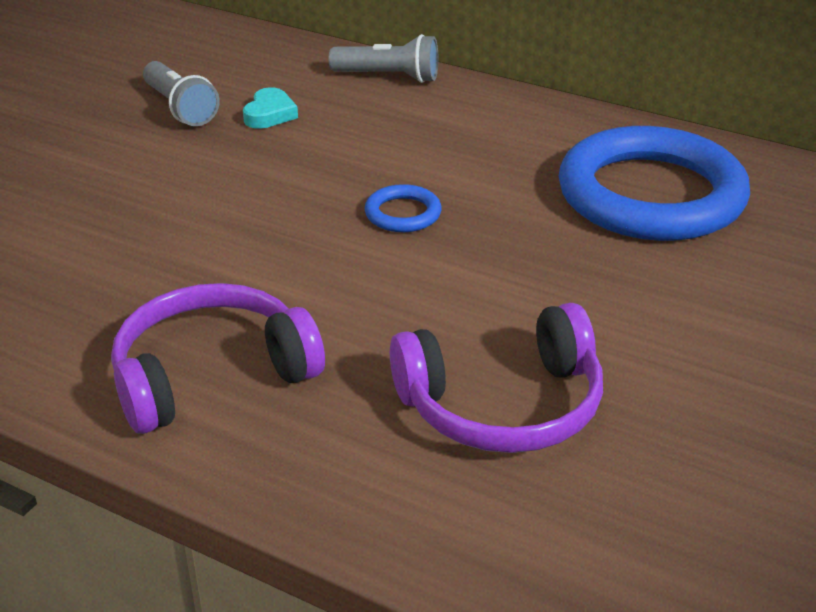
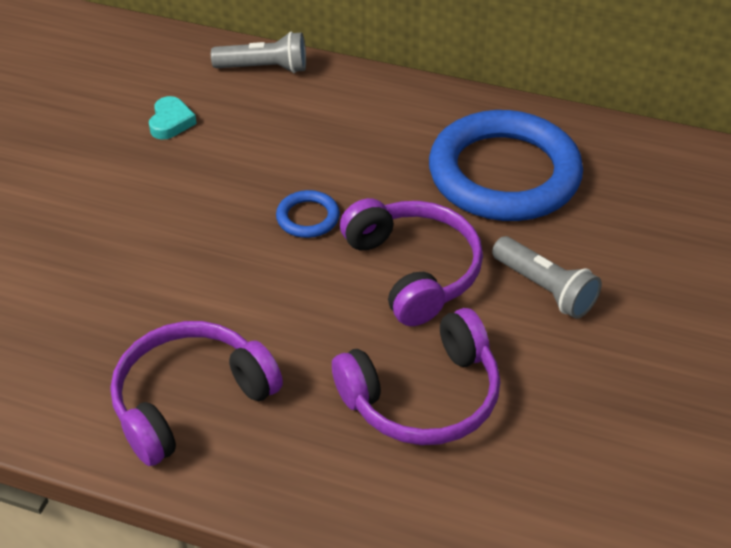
camera: 10 degrees left, 10 degrees up
(180, 108) = (90, 124): grey flashlight -> grey flashlight (545, 288)
(519, 276) = (414, 270): none -> purple headphones

